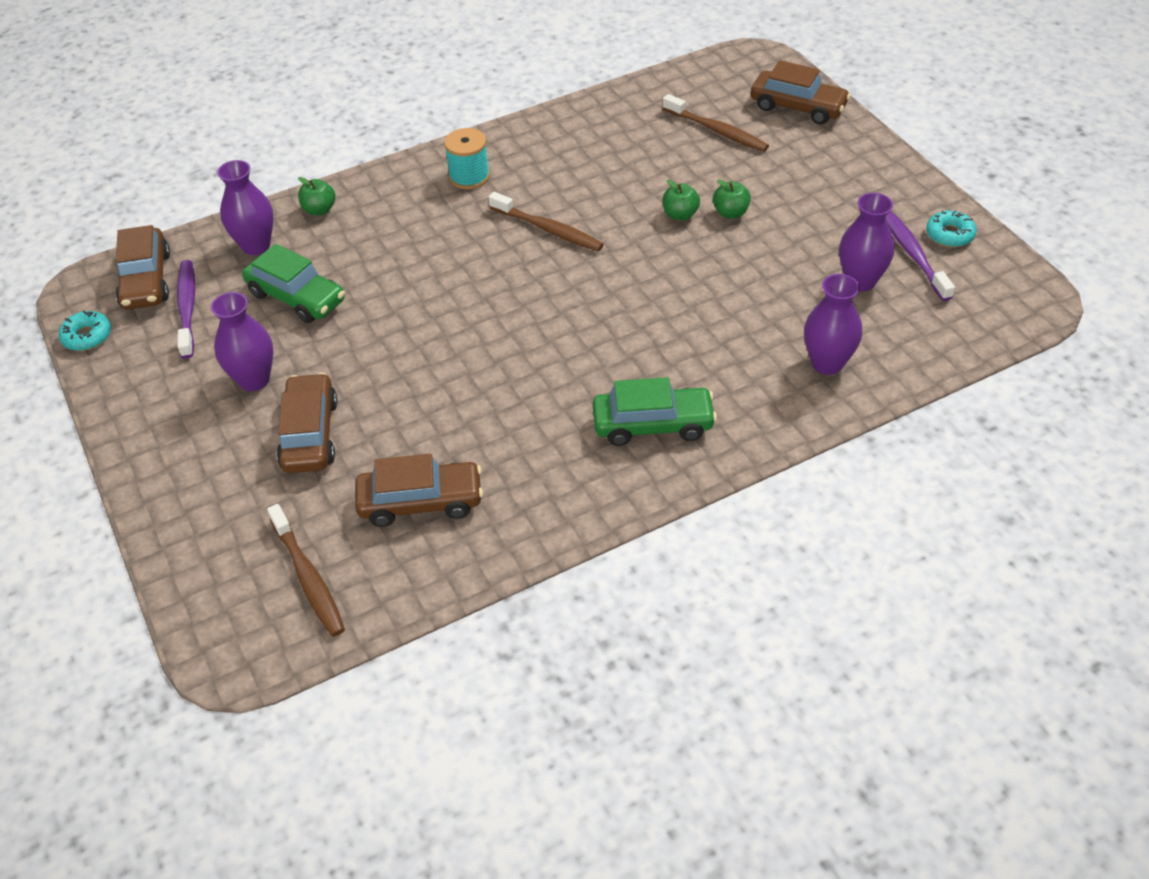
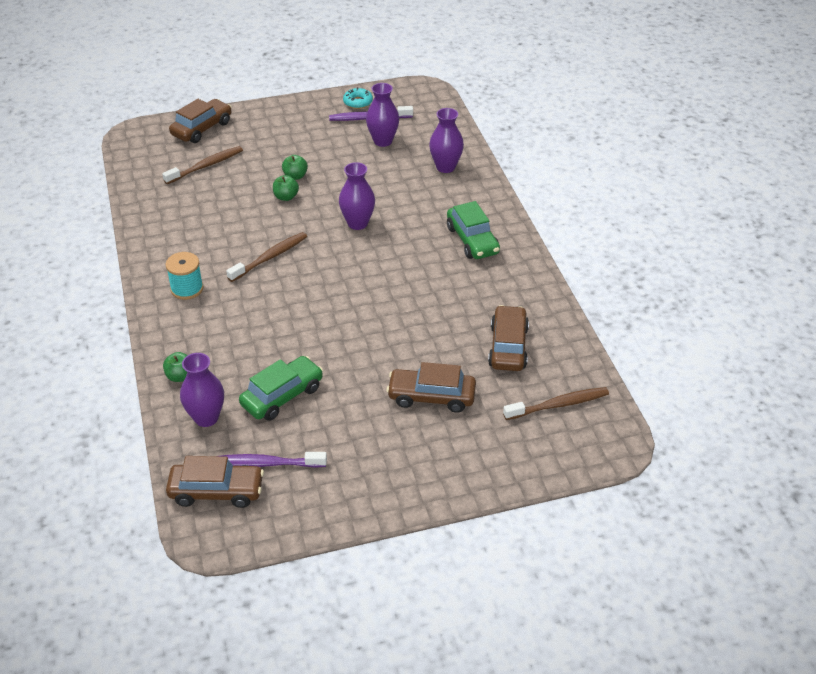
camera: 80 degrees left, 5 degrees down
(87, 336) = (272, 532): turquoise donut -> none
(254, 379) = (365, 425): purple vase -> purple vase (357, 223)
(653, 424) = (472, 240): green car -> green car turned 150 degrees clockwise

